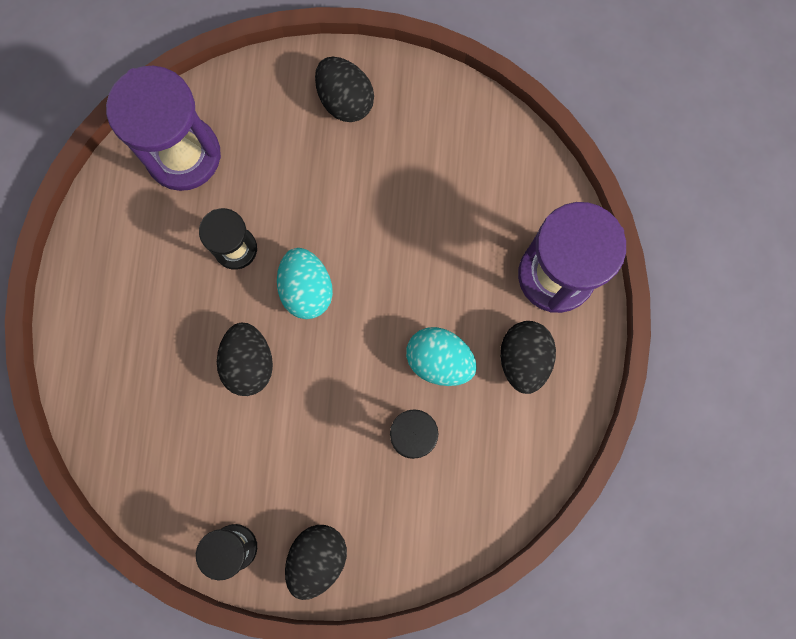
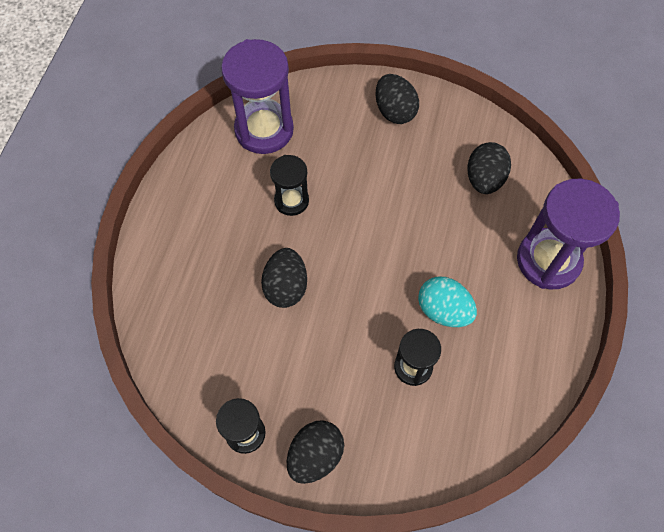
camera: 10 degrees right, 15 degrees down
(306, 289) = (342, 239): turquoise egg -> none
(523, 359) = (515, 321): black egg -> black egg (484, 179)

